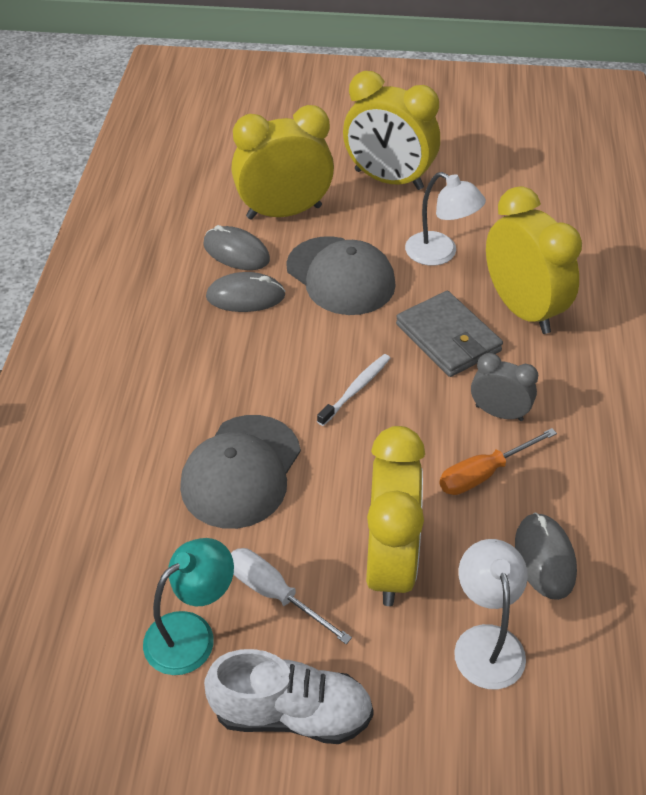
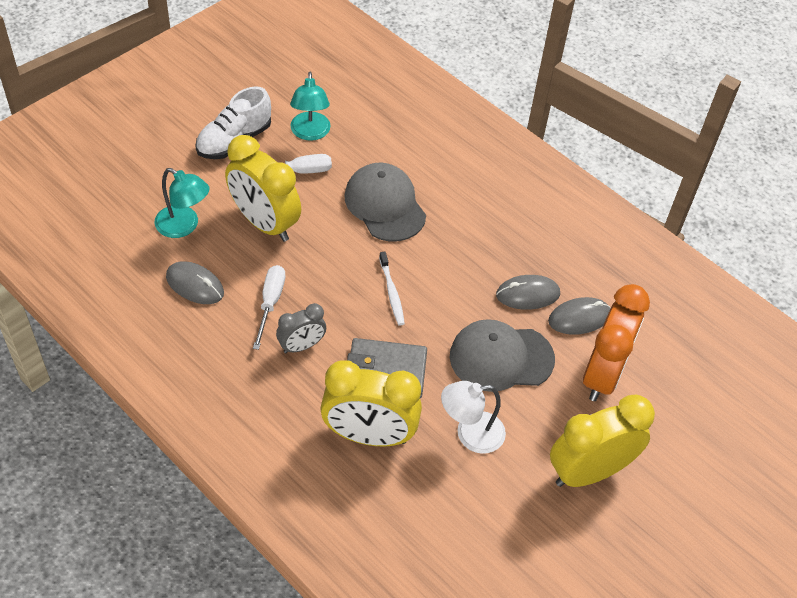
camera: 125 degrees right, 5 degrees up
(245, 296) = (527, 294): grey mouse -> grey mouse turned 45 degrees clockwise
(284, 212) = (603, 374): yellow clock -> orange clock
(483, 474) = (270, 303): orange screwdriver -> white screwdriver
(486, 642) = (184, 226): white lamp -> turquoise lamp

